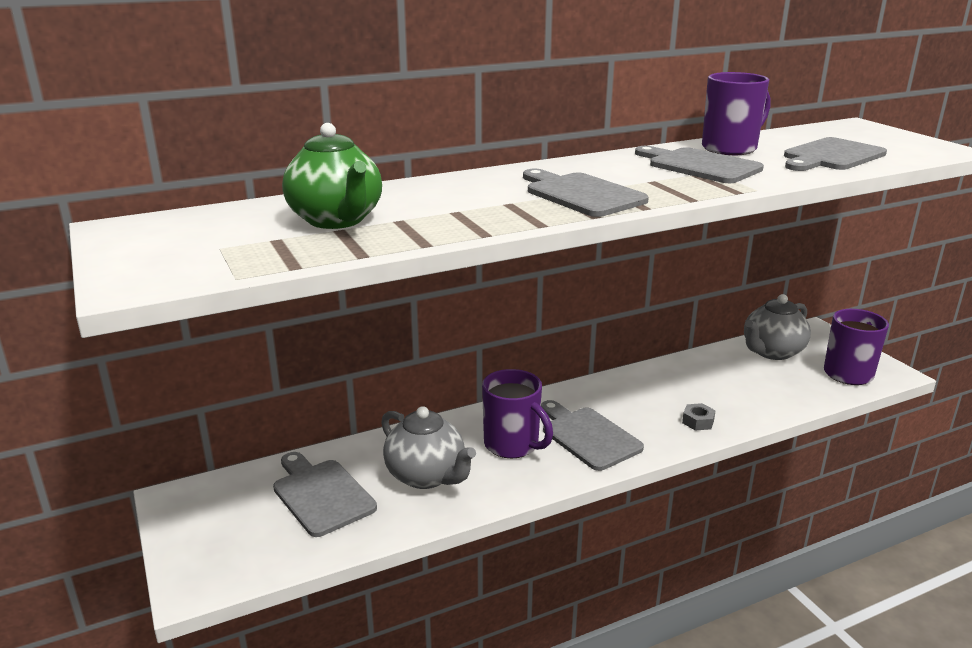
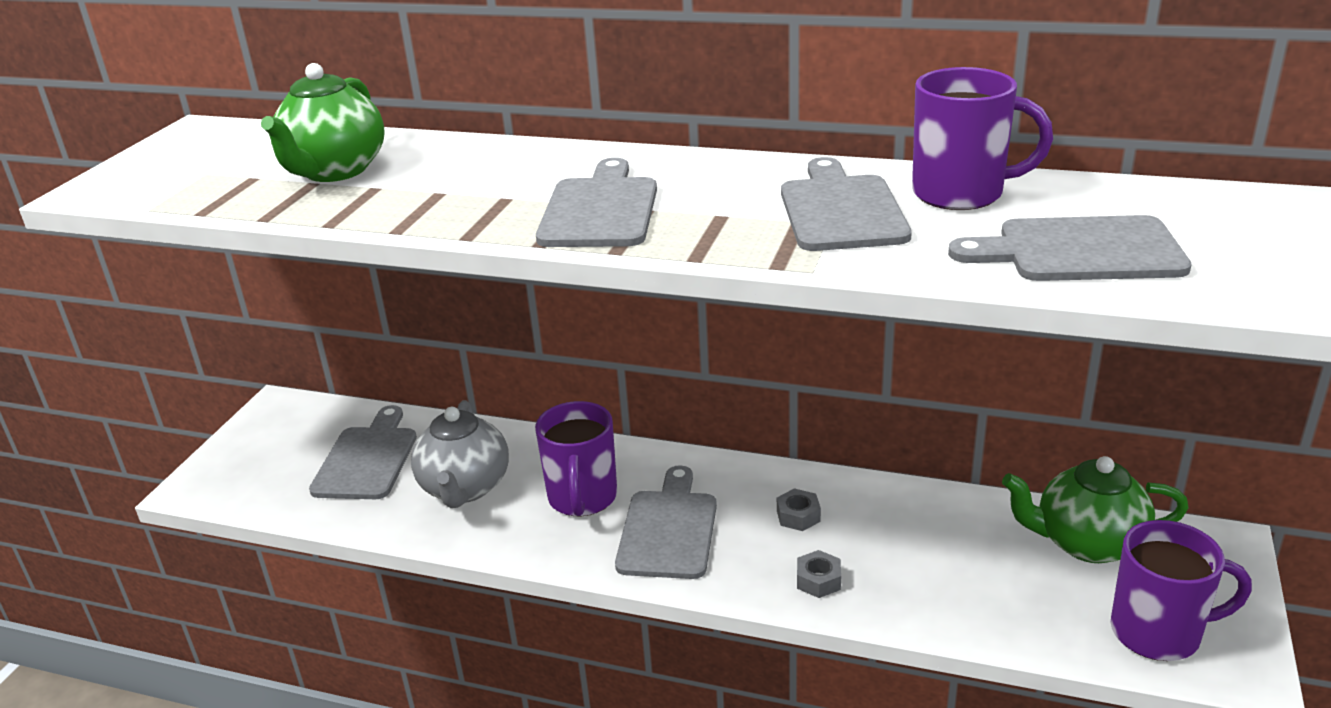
camera: 45 degrees right, 5 degrees up
(640, 398) = (798, 516): none -> grey nut
(772, 352) = (1087, 543): grey teapot -> green teapot

